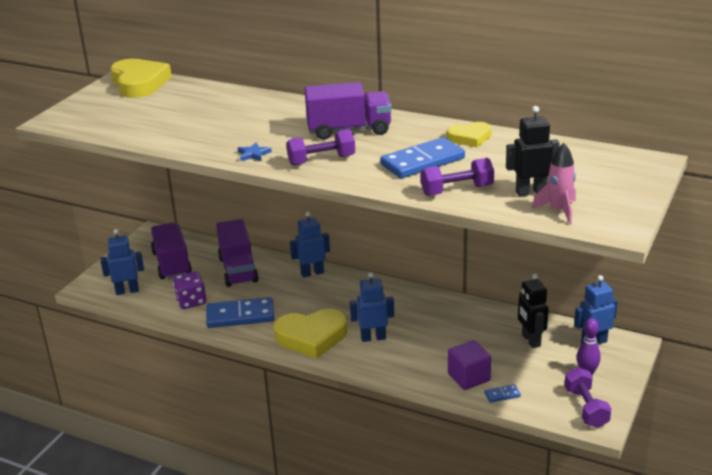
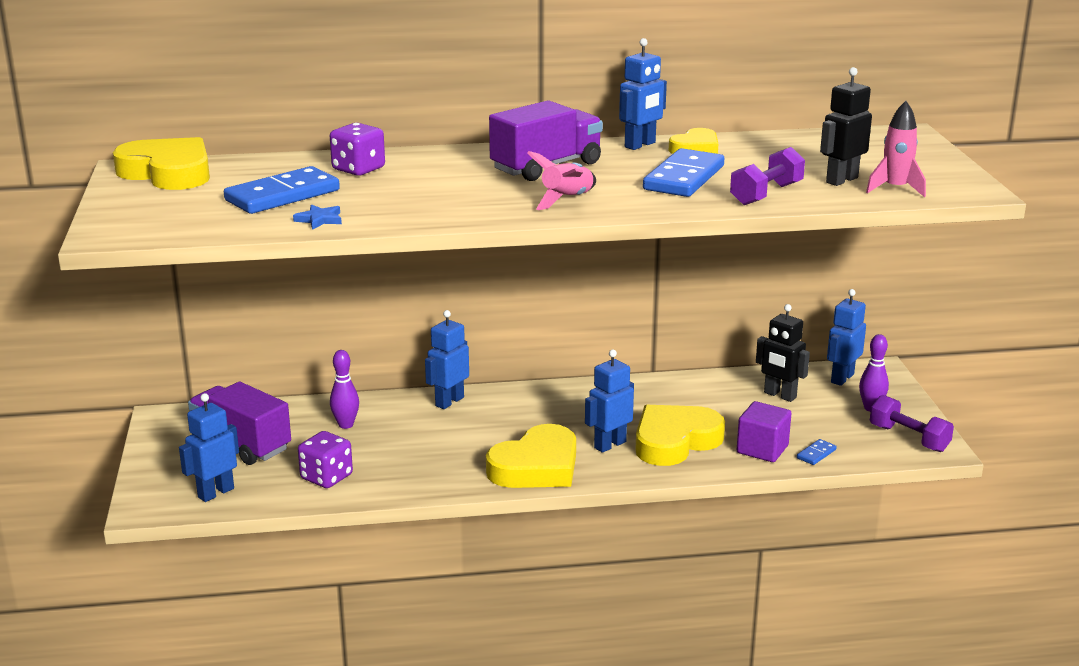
camera: 35 degrees left, 5 degrees down
(238, 270) = (346, 425): purple truck -> purple bowling pin
(239, 105) = (358, 169): none -> purple dice
(240, 315) = (415, 472): blue domino -> blue domino (282, 195)
(253, 154) = (472, 211): blue star -> blue star (319, 219)
(321, 160) = (567, 200): purple dumbbell -> pink rocket
(417, 350) = (675, 441): none -> yellow heart
(436, 126) = (640, 145): none -> blue robot

